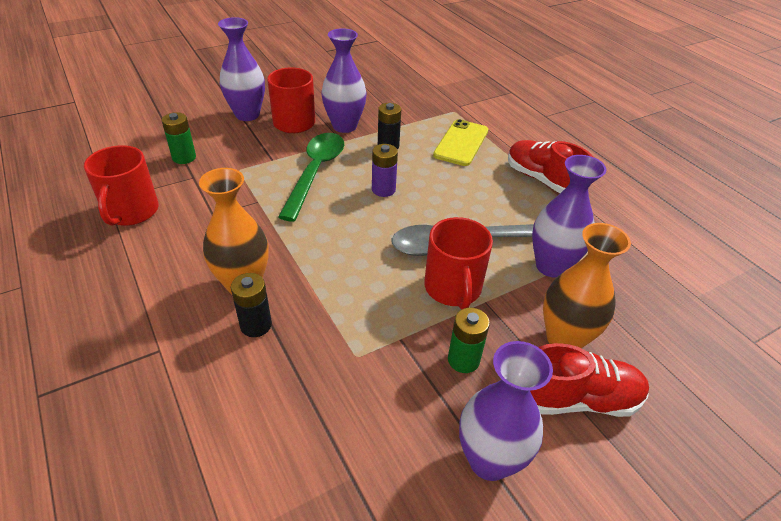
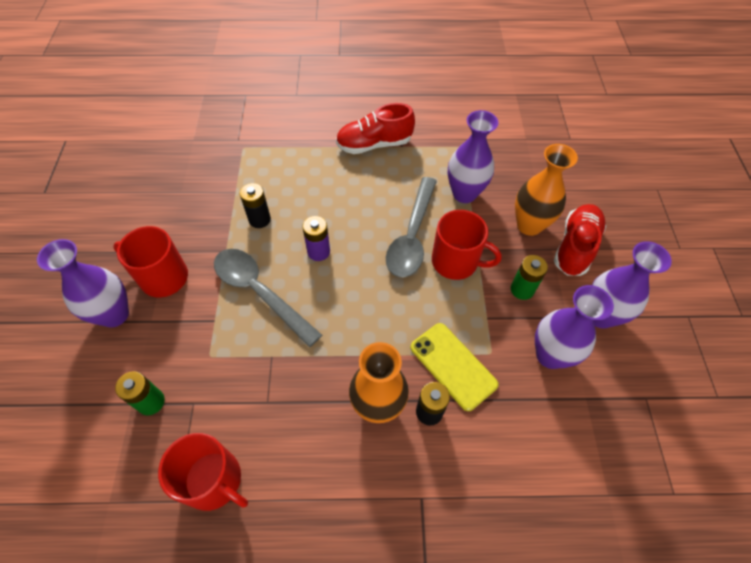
camera: 60 degrees left, 15 degrees up
(315, 172) = (259, 292): green spoon -> grey spoon
(344, 126) = (203, 238): purple vase -> purple vase (550, 355)
(461, 143) = (292, 167): yellow phone -> yellow phone (453, 366)

